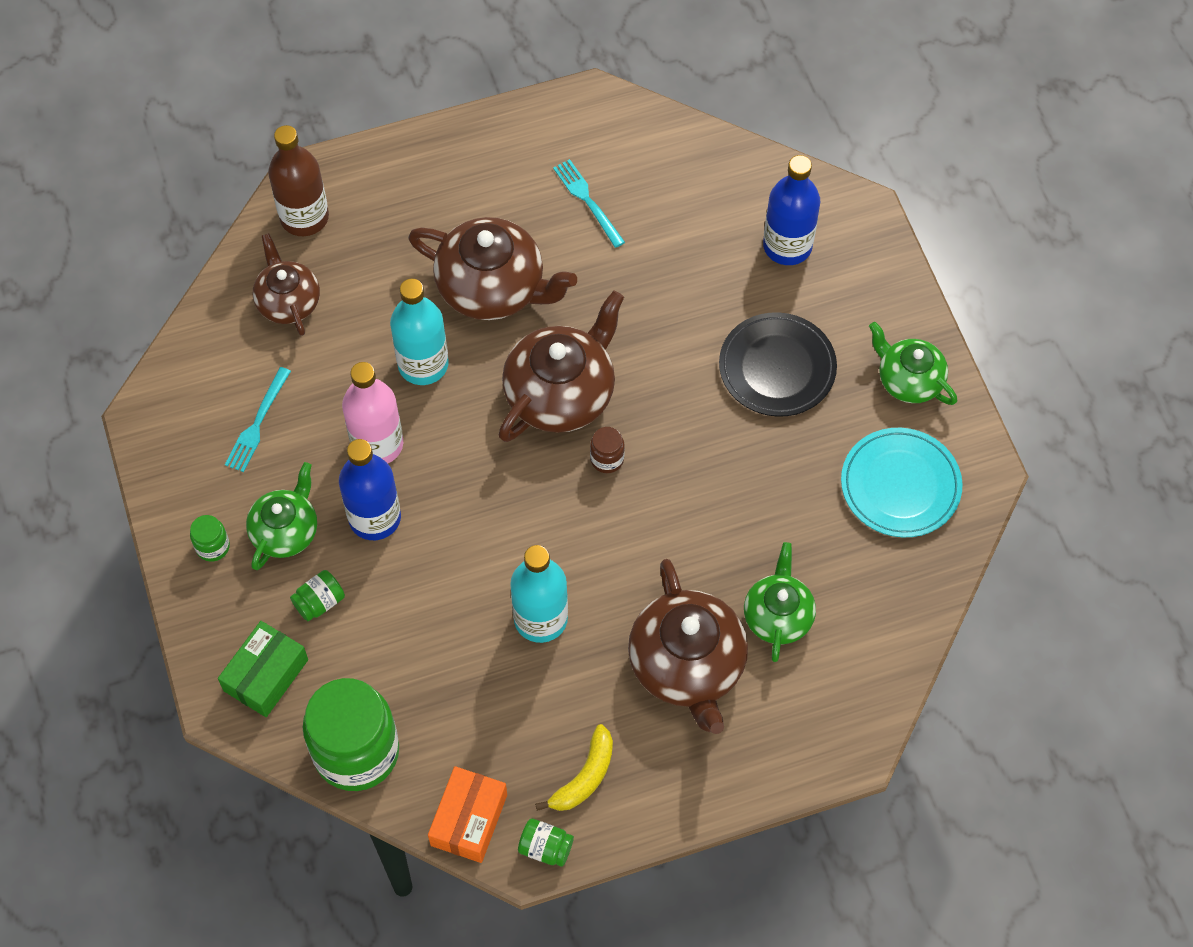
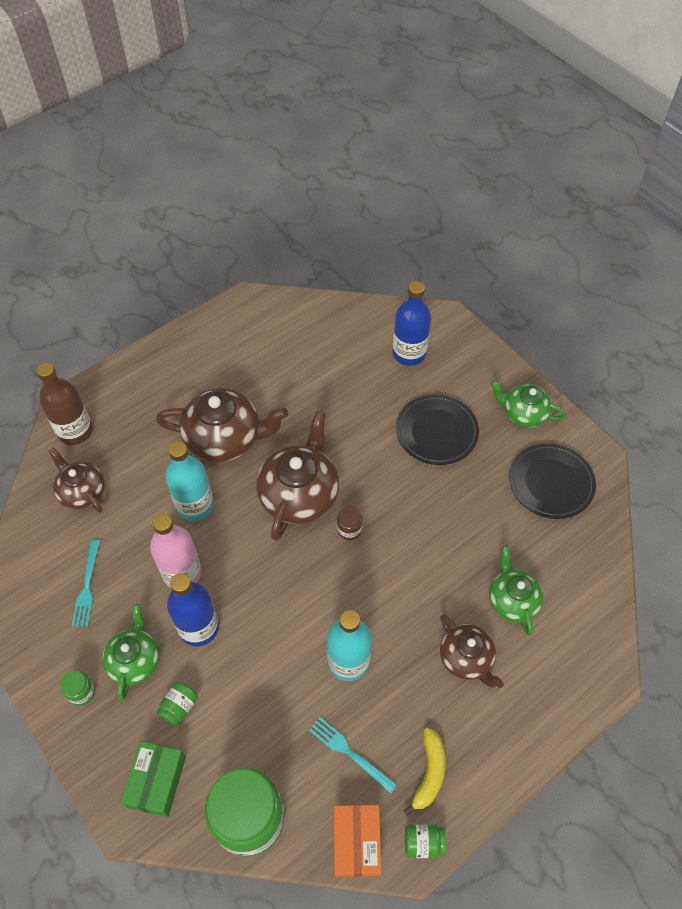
camera: 20 degrees left, 5 degrees down
(587, 200) = (267, 363): turquoise fork -> turquoise fork (349, 752)
(687, 665) = (466, 658): brown teapot -> brown teapot, size x0.61
(900, 485) = (551, 483): turquoise plate -> black plate

